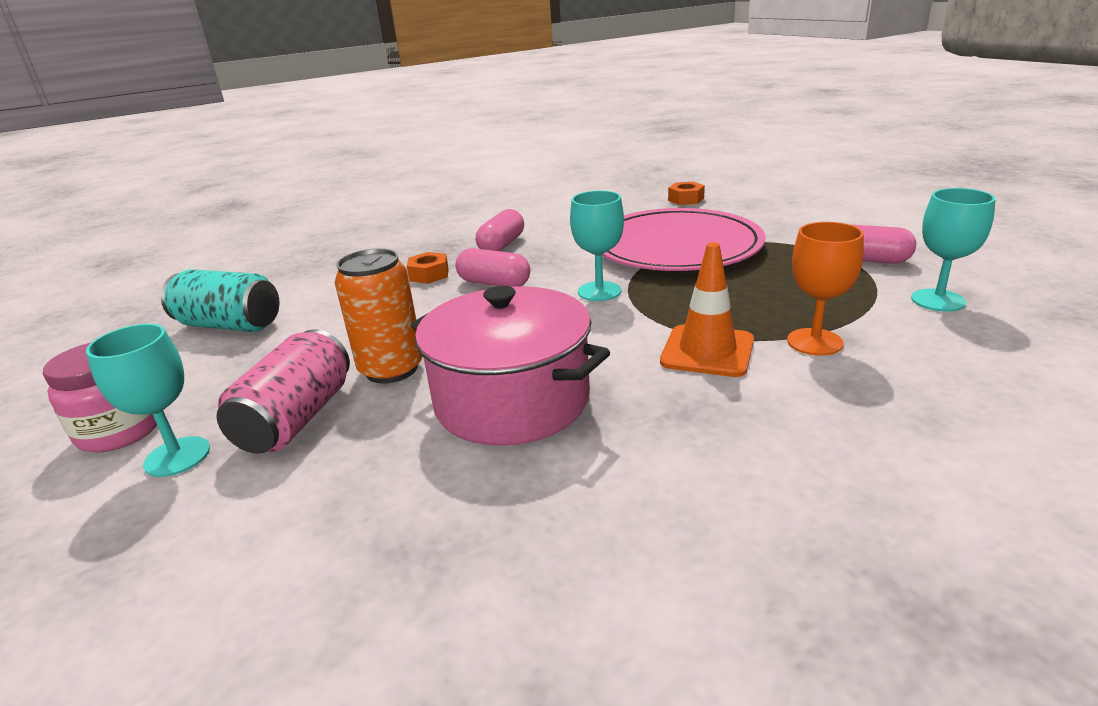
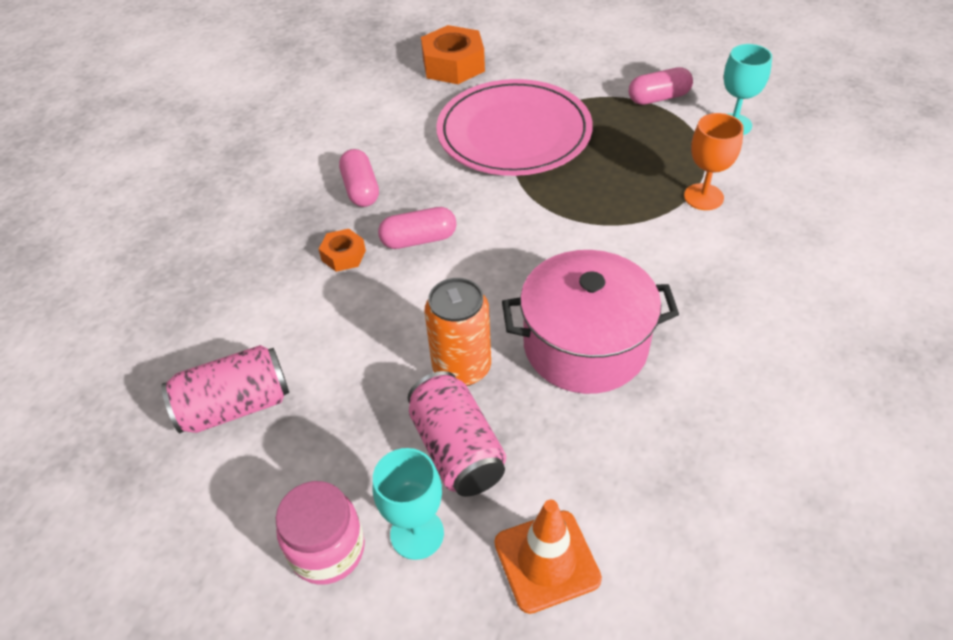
camera: 40 degrees left, 20 degrees up
(230, 325) = (235, 406): turquoise can -> pink can
(599, 291) = (515, 210): turquoise goblet -> none
(686, 199) = (453, 65): orange nut -> orange nut, size x1.90
(707, 351) = (653, 236): orange traffic cone -> orange traffic cone (547, 561)

